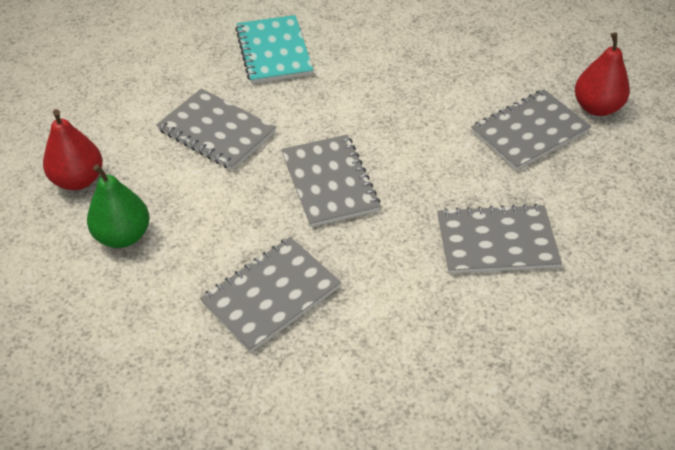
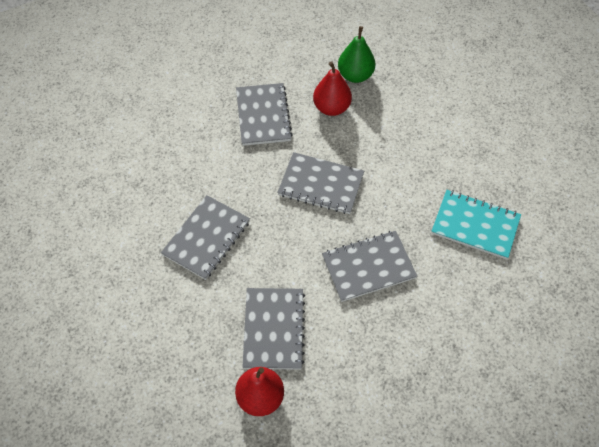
camera: 125 degrees right, 10 degrees up
(78, 180) = (415, 73): red pear -> red pear (331, 108)
(216, 131) = (410, 152): grey notebook -> grey notebook (368, 267)

